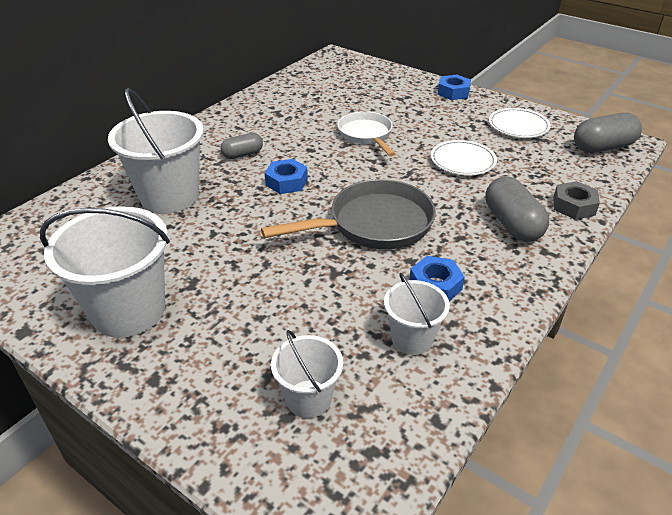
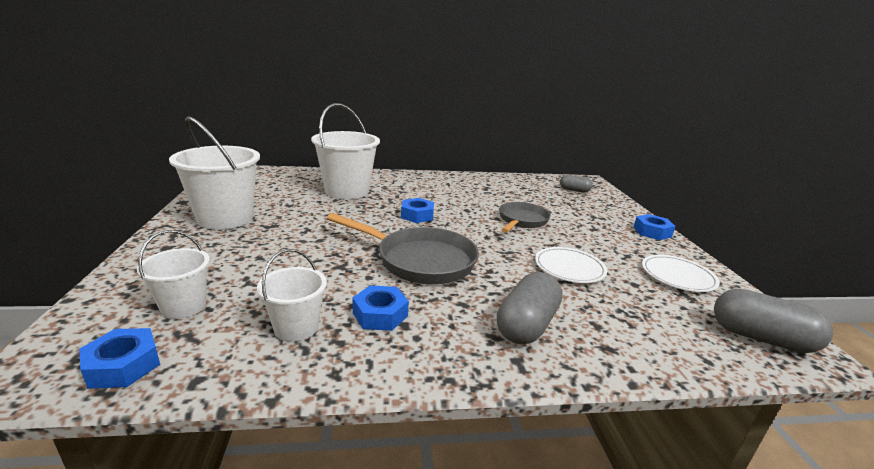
camera: 45 degrees right, 15 degrees down
(242, 154) = (422, 194): grey capsule -> grey capsule (574, 190)
(366, 135) = (522, 221): white pan -> grey pan
(376, 462) = (123, 365): none -> blue nut
(574, 206) = (622, 353): grey nut -> none

